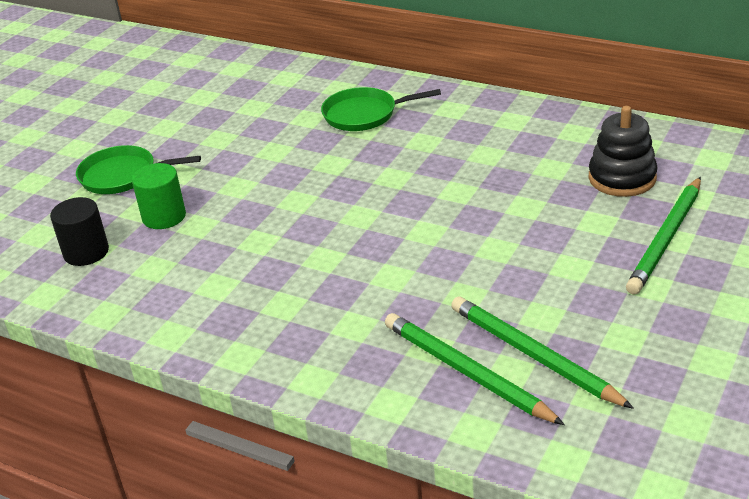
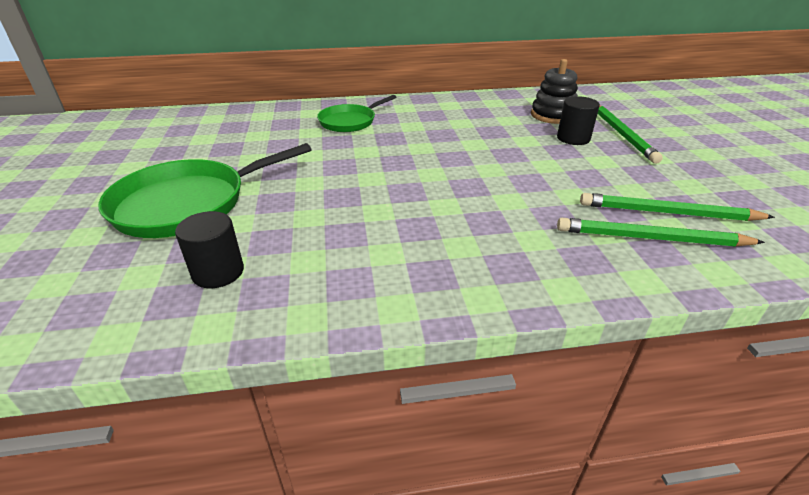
camera: 40 degrees left, 0 degrees up
(122, 175) = (187, 204): green pan -> green pan, size x1.67
(164, 216) = (268, 220): green cylinder -> none
(589, 222) = (573, 138): none -> black cylinder

